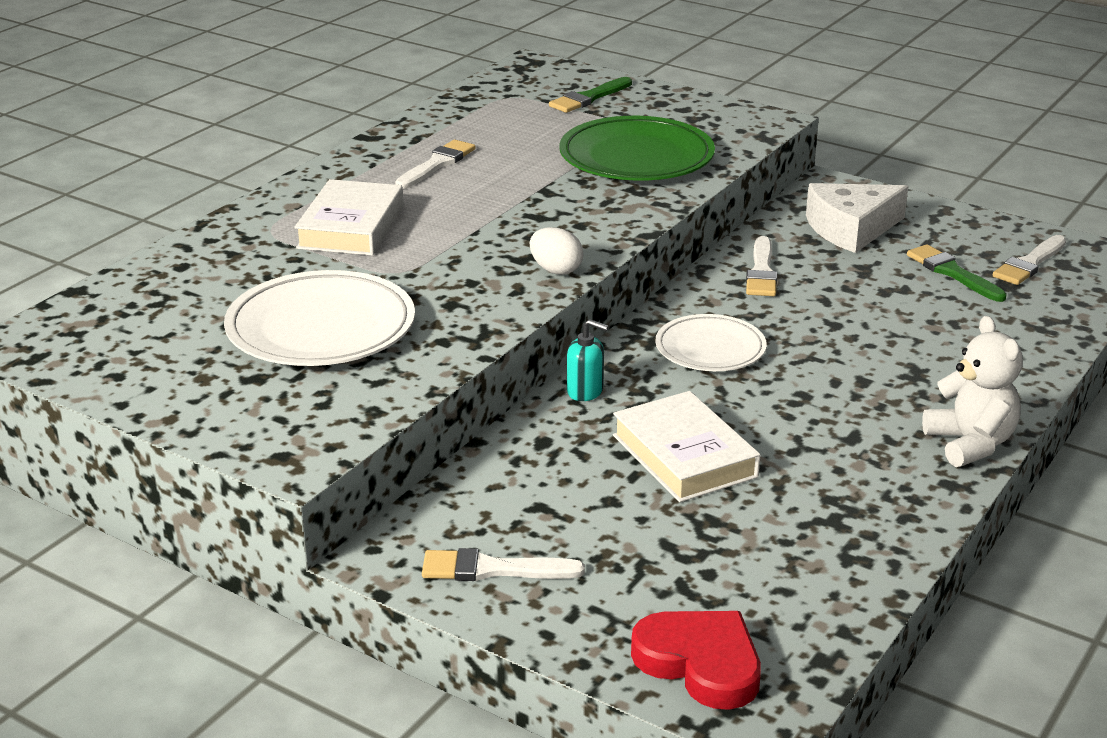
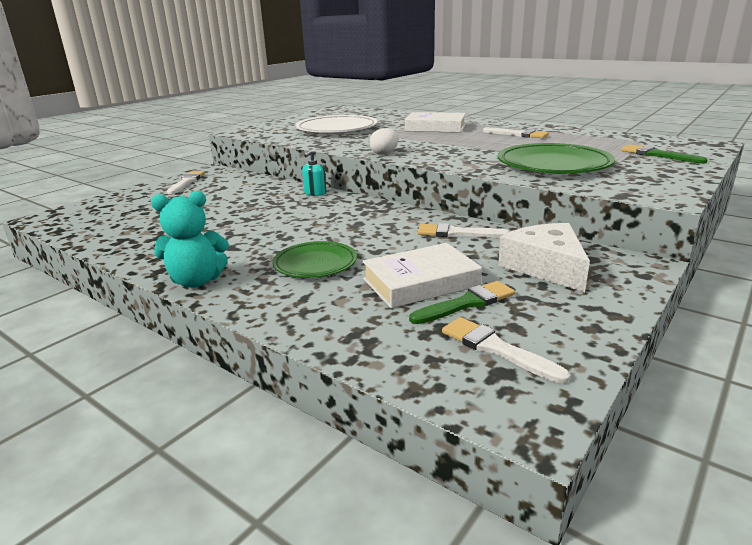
camera: 95 degrees right, 5 degrees down
(684, 456) = (242, 210): white book -> white book (421, 282)
(700, 663) = (88, 210): red heart -> none
(710, 349) = (351, 217): white plate -> none
(888, 363) = (315, 264): none -> green plate
(970, 444) = (197, 281): white teddy bear -> turquoise teddy bear

